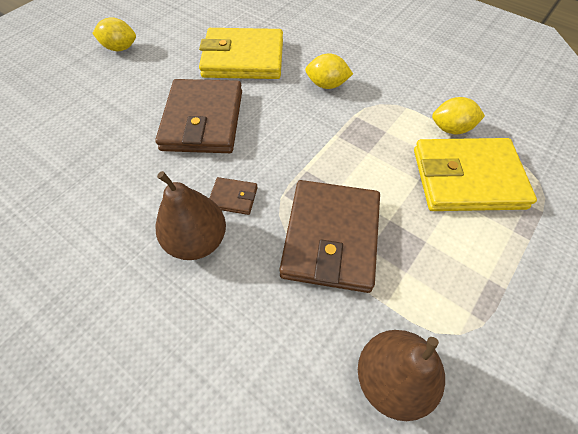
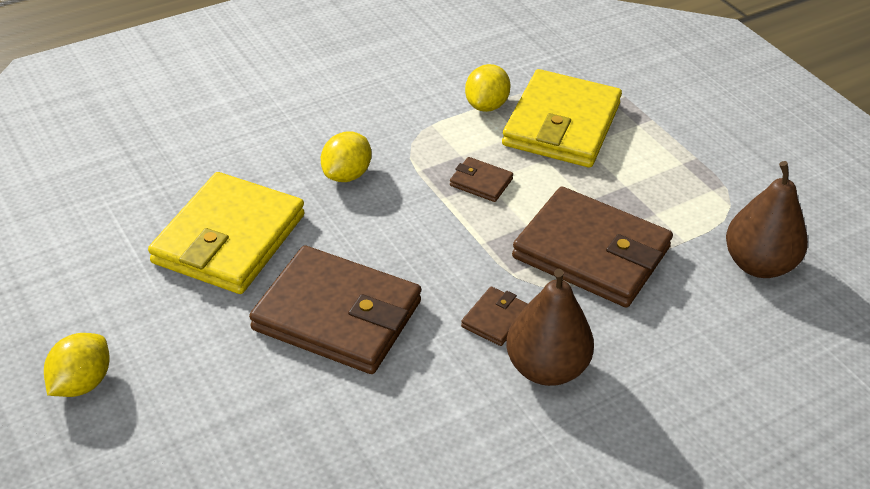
camera: 70 degrees left, 15 degrees down
(365, 150) = (481, 182): none -> brown wallet

